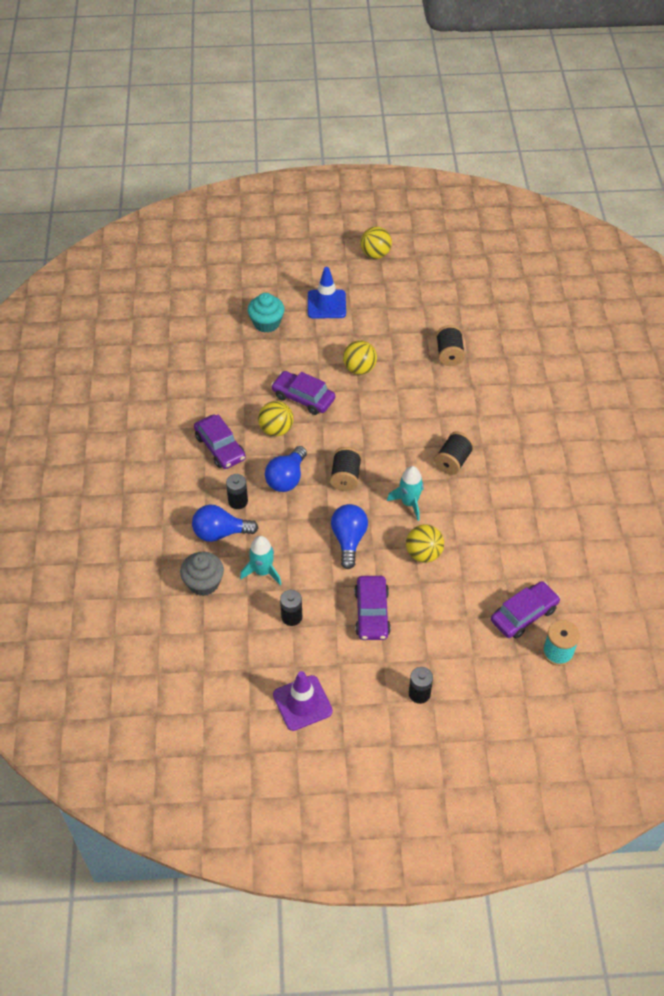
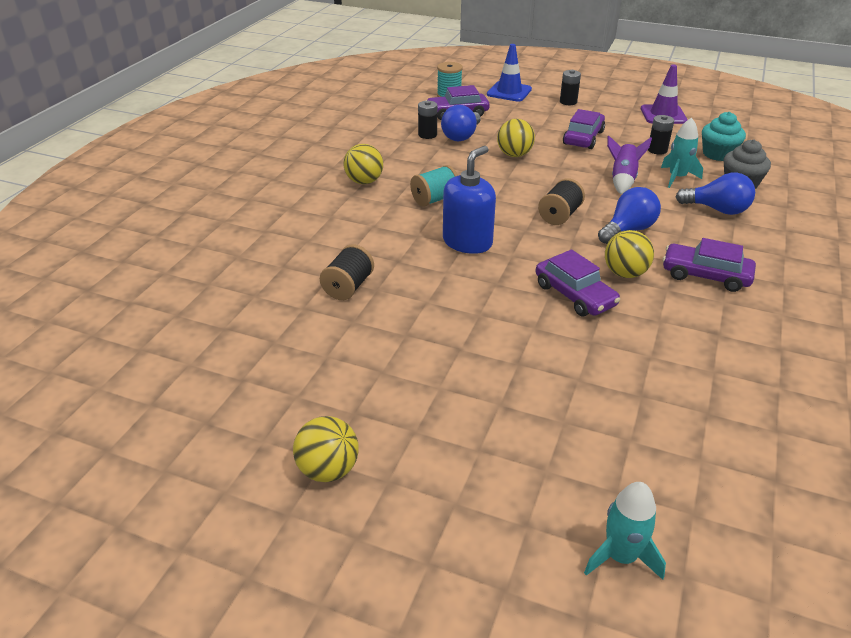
camera: 155 degrees left, 15 degrees down
(220, 447) = (705, 275): purple car -> purple car turned 60 degrees counterclockwise
(238, 501) = (692, 226): black battery -> black battery (427, 135)
(266, 323) = (591, 408): turquoise cupcake -> turquoise cupcake (718, 154)
(310, 549) = (622, 180): none -> purple rocket
(326, 304) = (474, 406): blue traffic cone -> blue traffic cone (509, 92)
(349, 540) = (581, 177): blue light bulb -> blue light bulb (461, 136)
(359, 369) = (479, 305): yellow ball -> yellow ball (364, 181)
(399, 422) = (467, 242): none -> blue soap dispenser
(409, 503) = (504, 184): turquoise rocket -> turquoise rocket (621, 556)
(453, 461) = (435, 199): black spool -> turquoise spool

